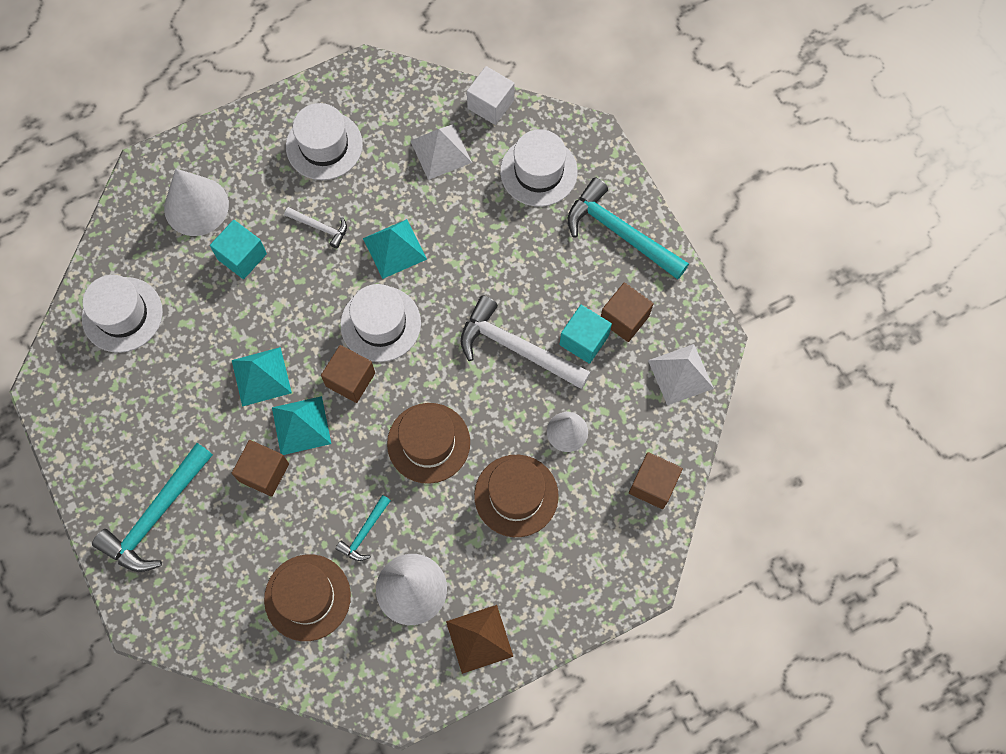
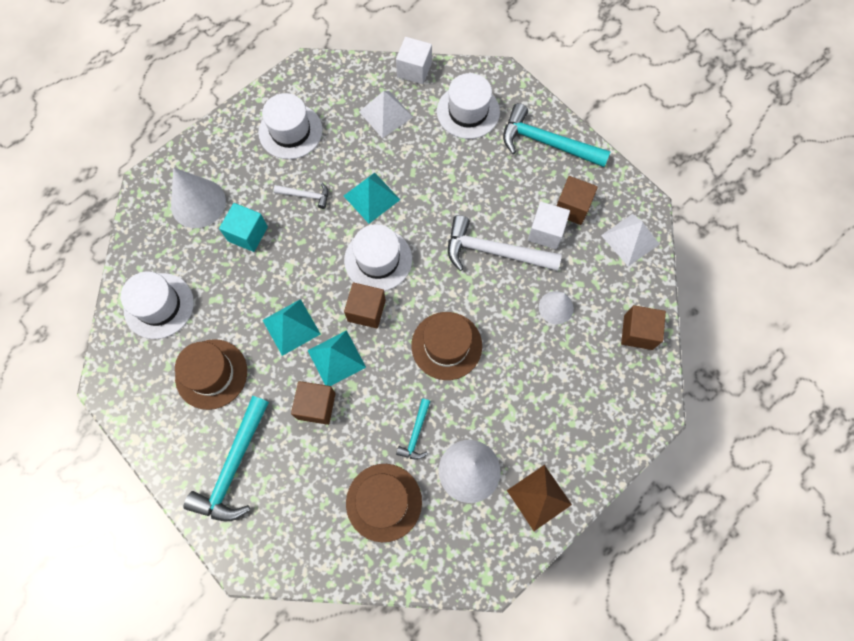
camera: 15 degrees left, 0 degrees up
(516, 495) = (531, 370): brown hat -> brown hat (211, 374)
(584, 340) = (545, 232): turquoise cube -> white cube

